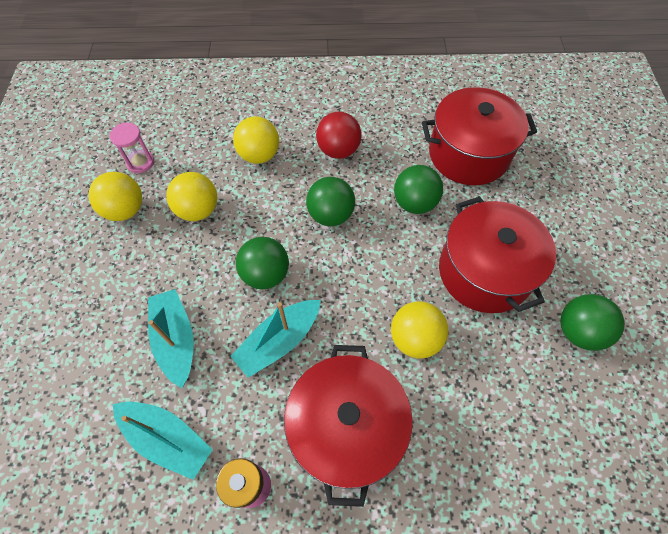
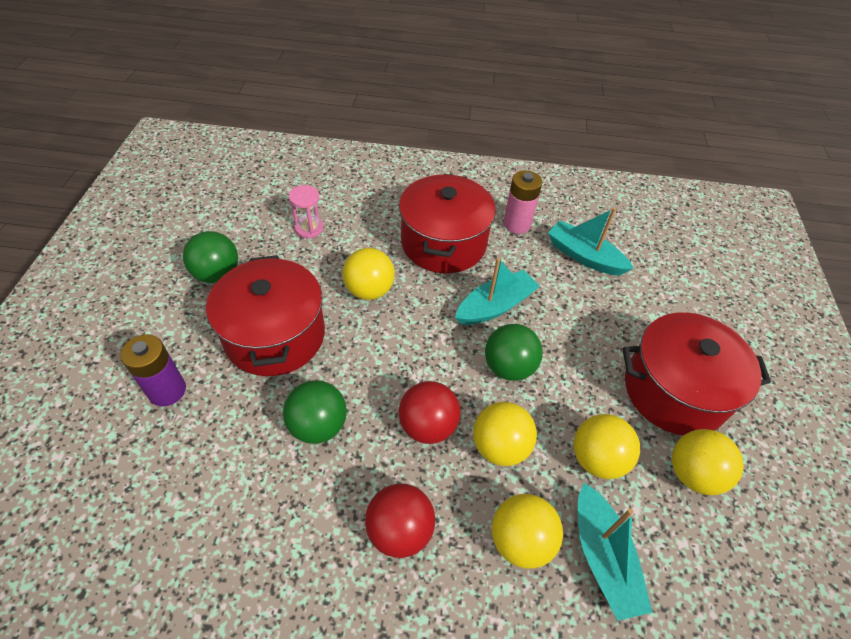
camera: 175 degrees left, 10 degrees down
(140, 162) = (700, 555): pink hourglass -> pink hourglass (309, 228)
(176, 340) = (593, 321): turquoise boat -> turquoise boat (603, 557)
(273, 208) = (500, 446): none -> yellow ball
(330, 215) = (428, 426): green ball -> red ball
(468, 154) = (210, 492): red pot -> red pot (674, 391)
(542, 211) = (167, 390): none -> purple battery

